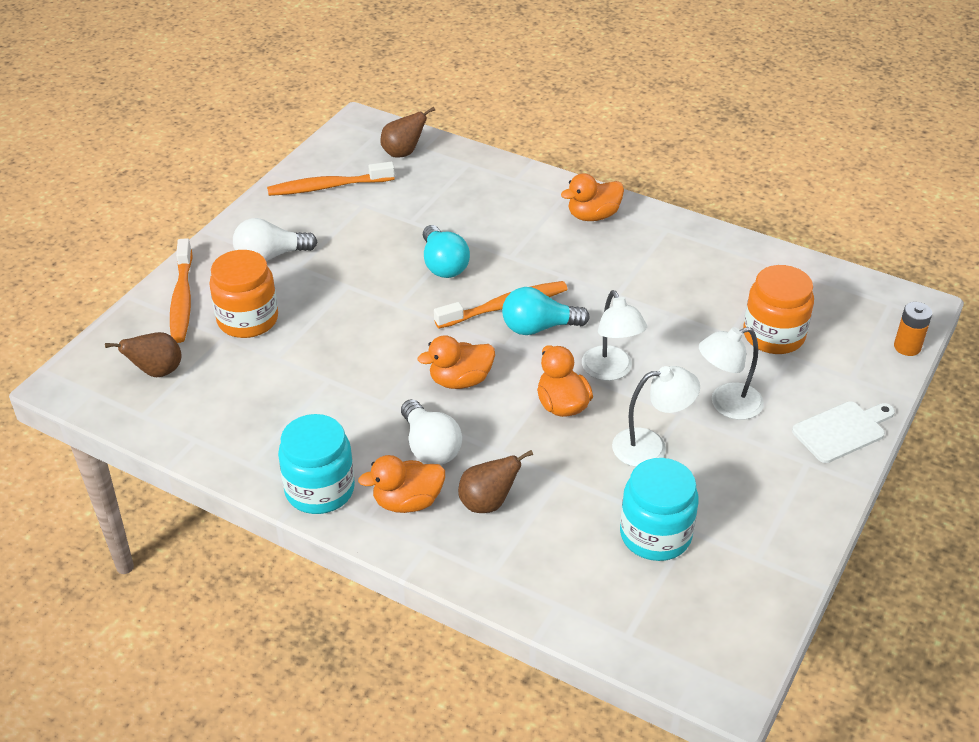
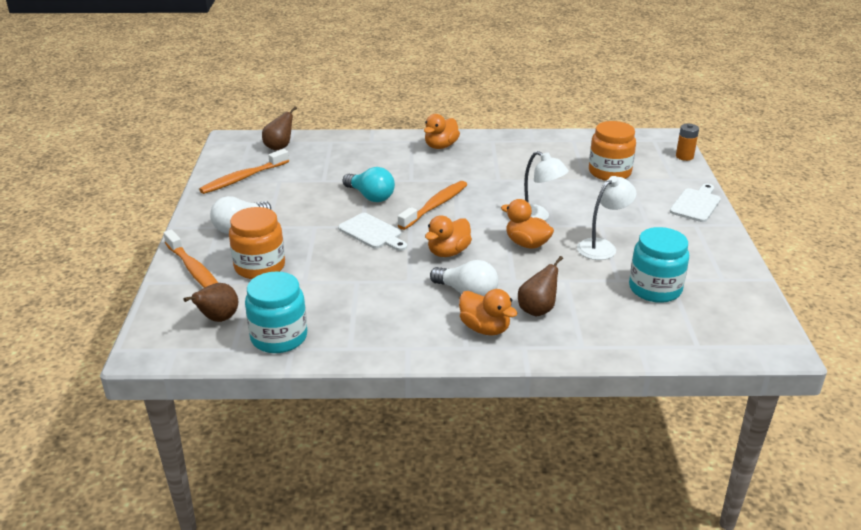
camera: 30 degrees left, 10 degrees down
(320, 490) = (417, 344): turquoise jar -> turquoise jar (279, 337)
(401, 319) = (372, 233): none -> white cutting board
(407, 502) = (485, 328): orange duck -> orange duck turned 90 degrees counterclockwise
(538, 327) = (468, 210): turquoise light bulb -> none
(726, 405) = (621, 212): white lamp -> none

